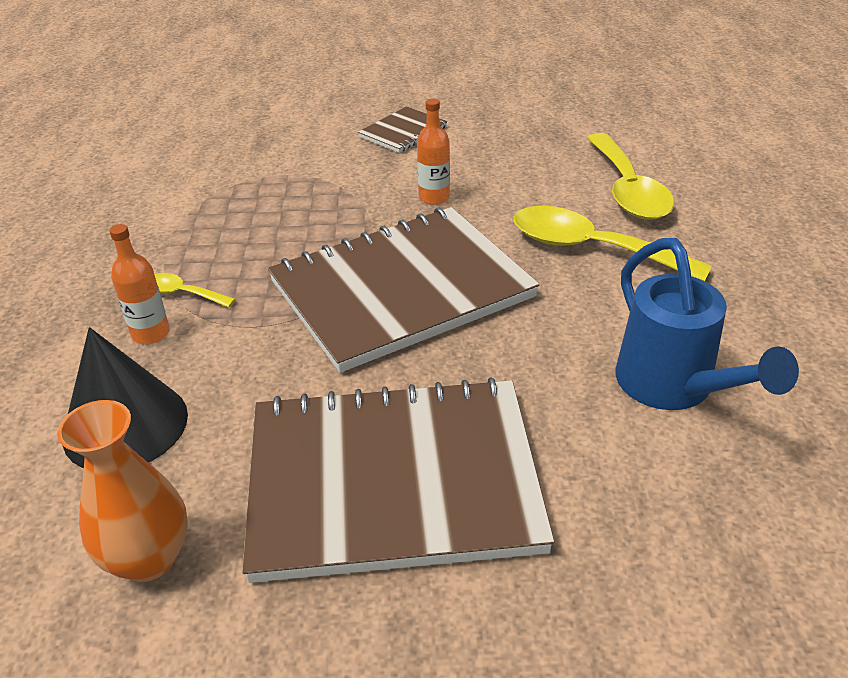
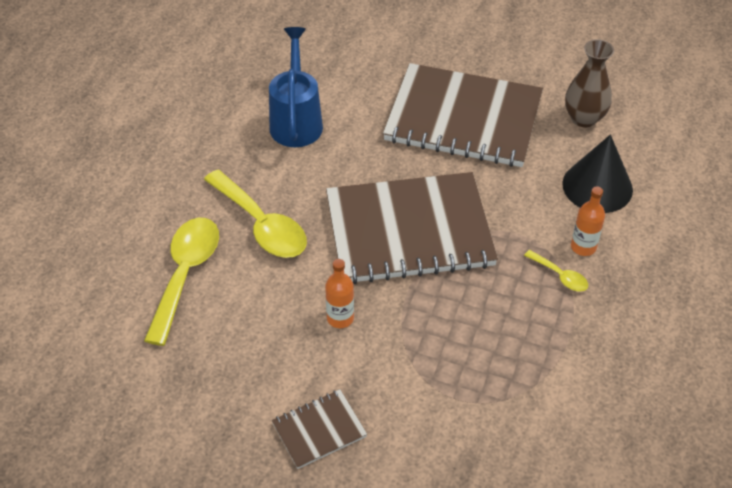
camera: 160 degrees left, 10 degrees up
(148, 558) = (584, 118): orange vase -> brown vase

